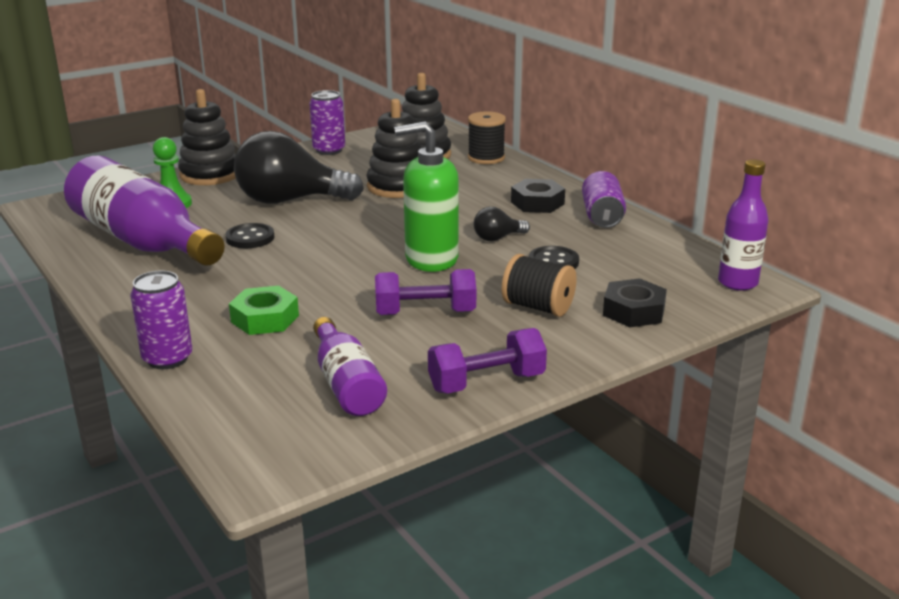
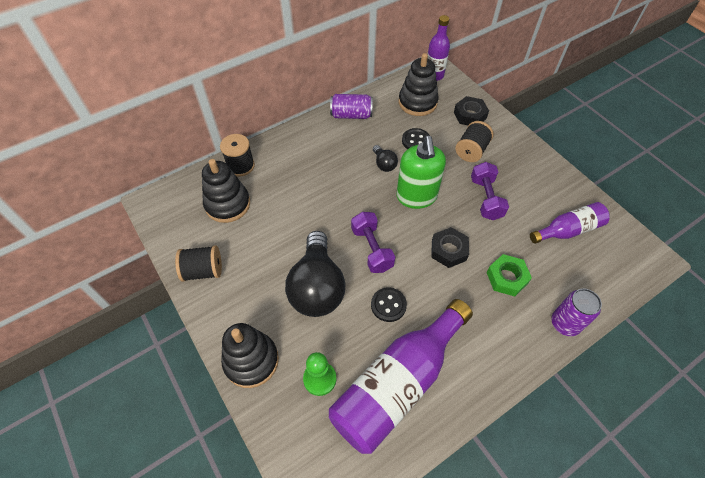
camera: 90 degrees left, 30 degrees up
(329, 150) = (203, 271): purple can -> black spool
(397, 187) = (293, 218): black stacking toy -> black stacking toy (417, 102)
(486, 383) = (551, 174): purple dumbbell -> purple dumbbell (372, 249)
(537, 203) = (329, 142): black nut -> black nut (448, 250)

